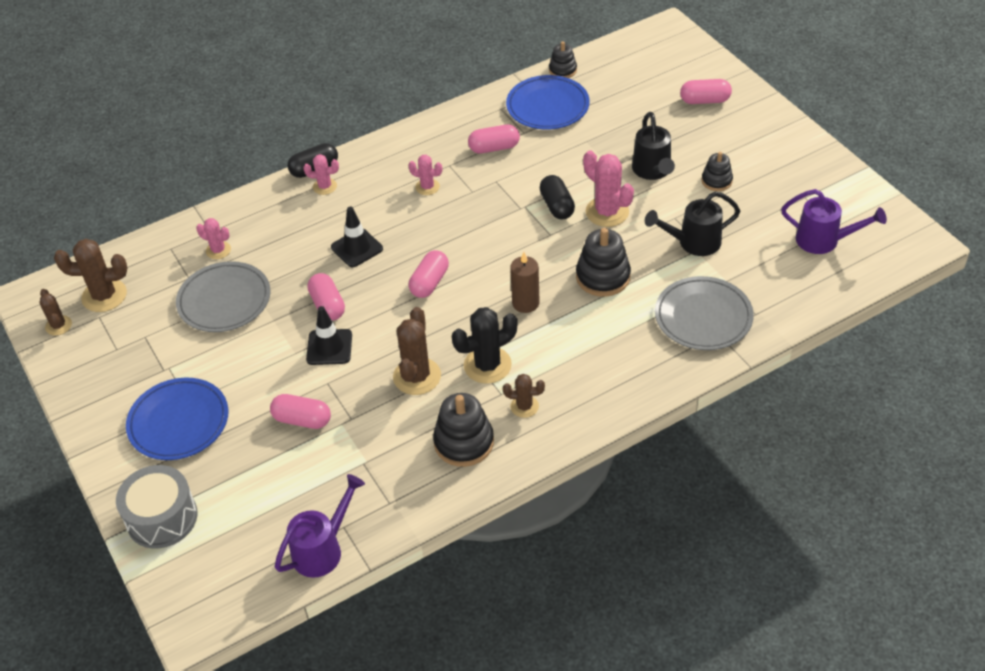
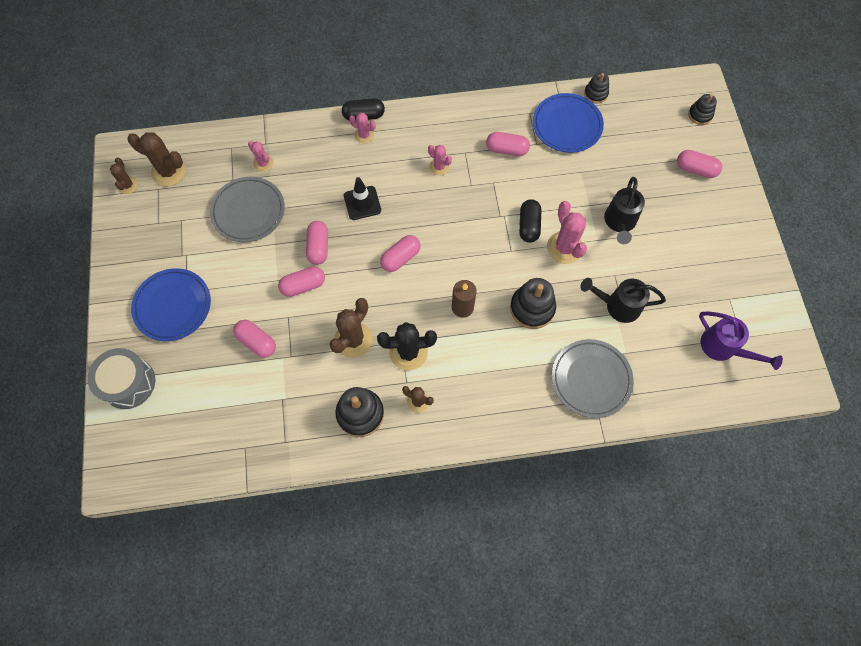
camera: 20 degrees right, 20 degrees up
(322, 549) = (222, 460): purple watering can -> none
(329, 347) = (303, 286): black traffic cone -> pink capsule
(716, 181) = (666, 253): black stacking toy -> black stacking toy (700, 115)

